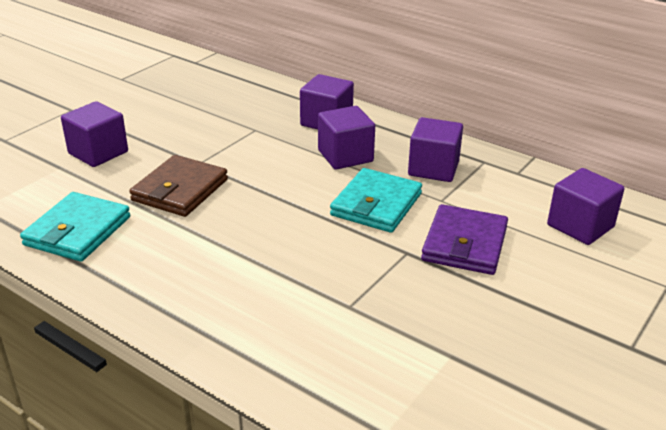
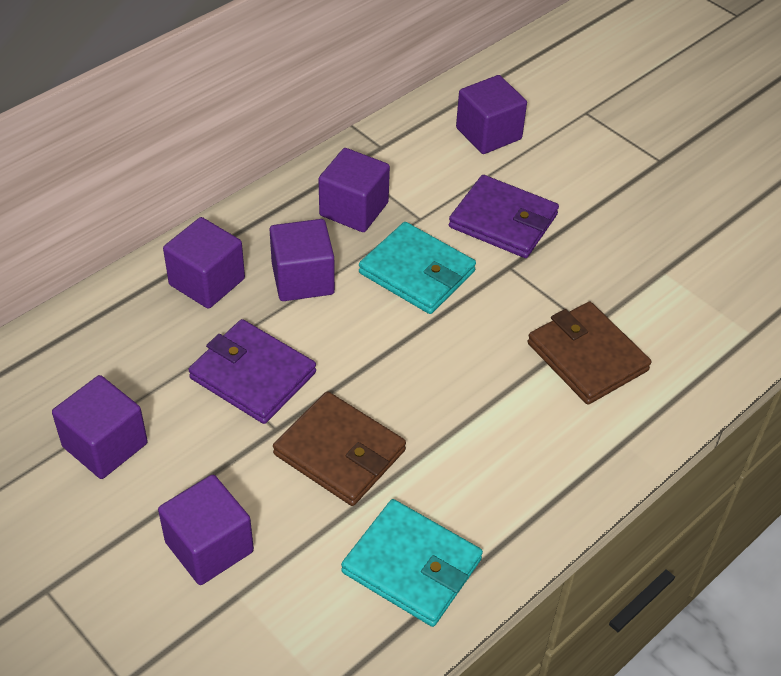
camera: 80 degrees left, 15 degrees up
(176, 109) = (105, 445): none -> purple cube
(244, 149) = (253, 375): none -> purple wallet
(310, 306) = (587, 357): none -> brown wallet

